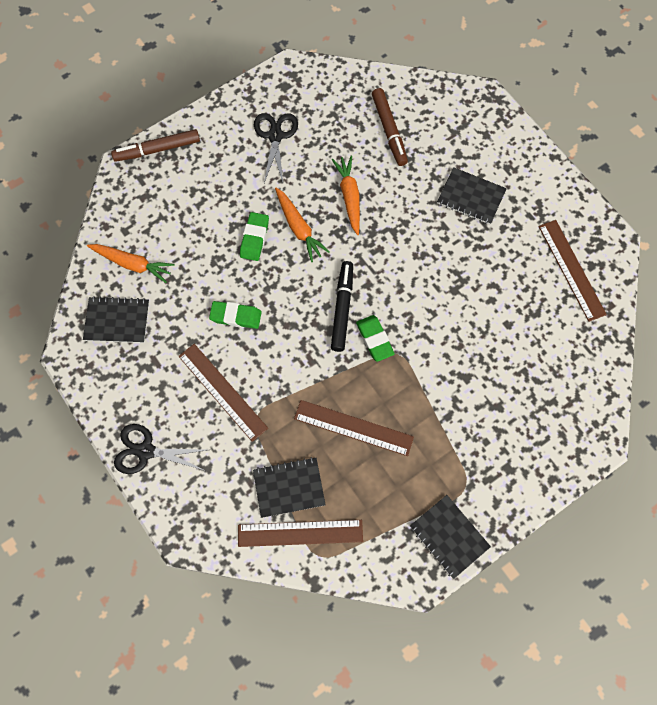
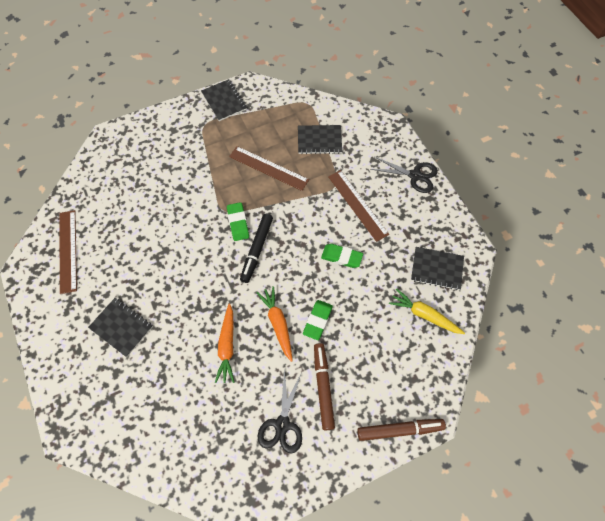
camera: 170 degrees left, 5 degrees down
(133, 264) = (424, 315): orange carrot -> yellow carrot
(300, 533) = (316, 116): brown ruler -> none
(389, 130) = (171, 410): brown marker -> brown marker (323, 387)

